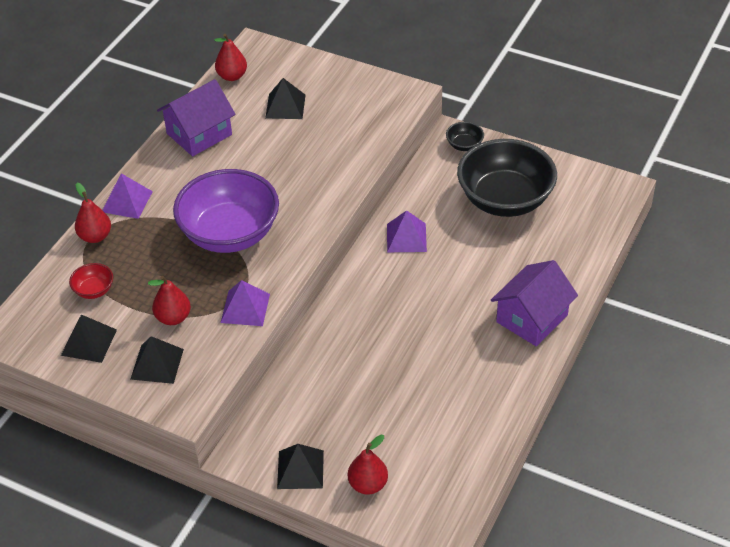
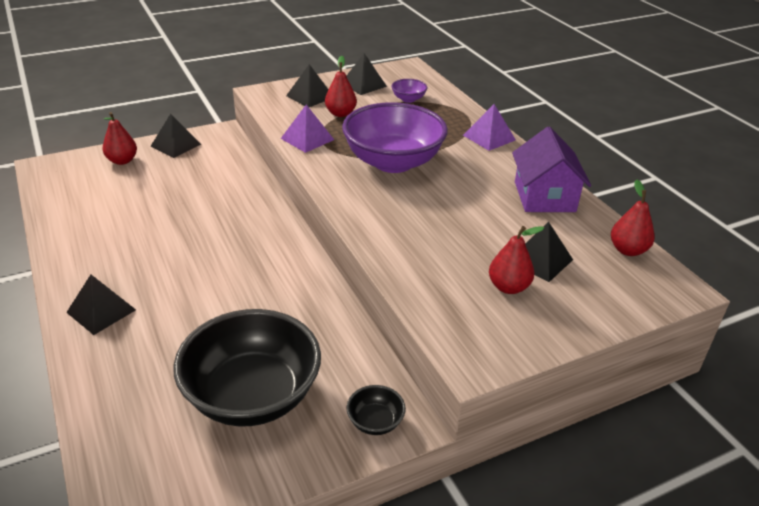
camera: 125 degrees right, 10 degrees down
(94, 290) = (408, 99): red bowl -> purple bowl
(95, 236) = (463, 115): red pear -> red pear (508, 287)
(406, 237) = (297, 294): purple pyramid -> none
(532, 318) = (101, 311): purple house -> black pyramid

